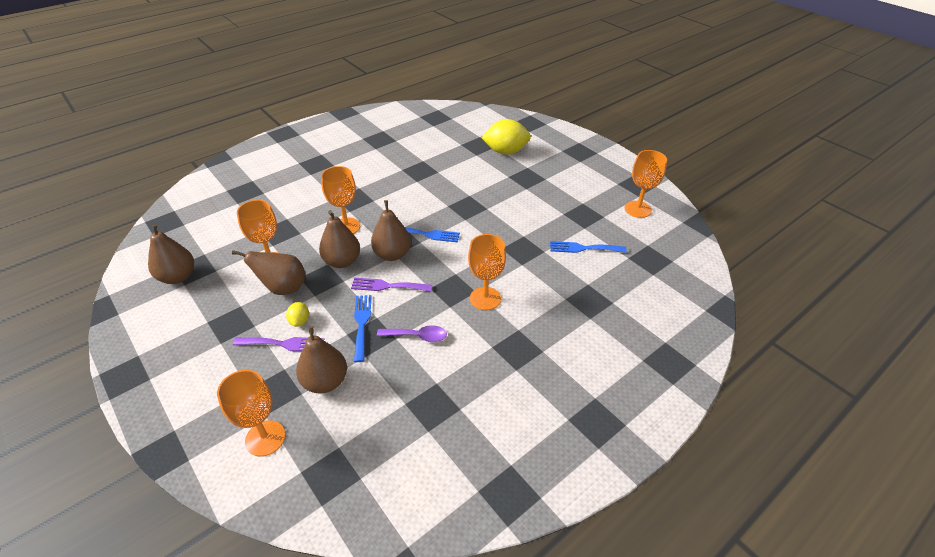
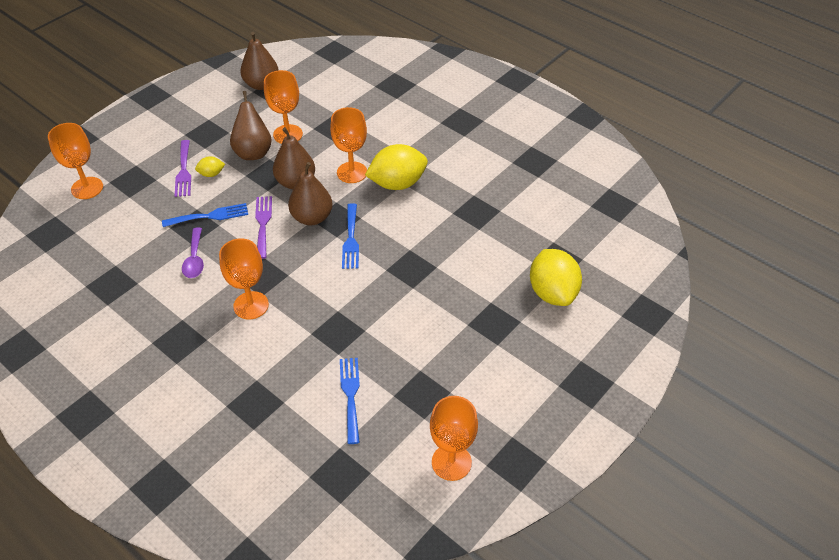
camera: 80 degrees right, 5 degrees up
(325, 382) = (141, 208): brown pear -> none
(372, 203) = (397, 183): none -> yellow lemon

